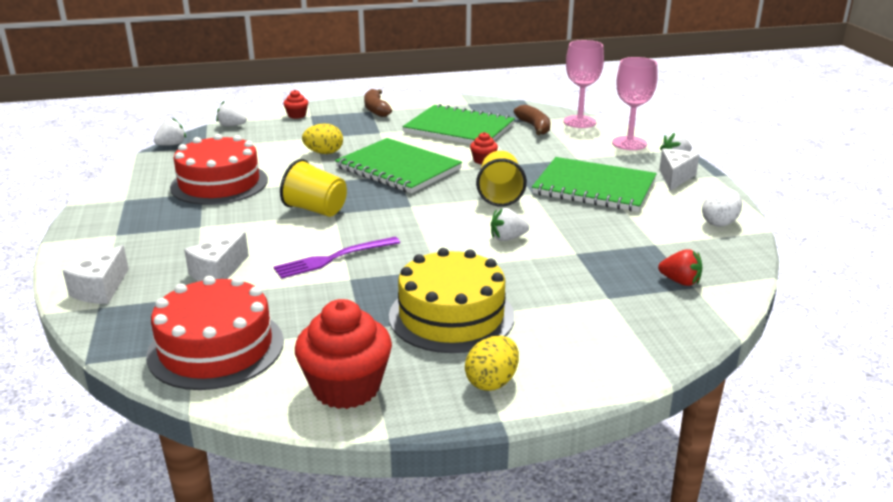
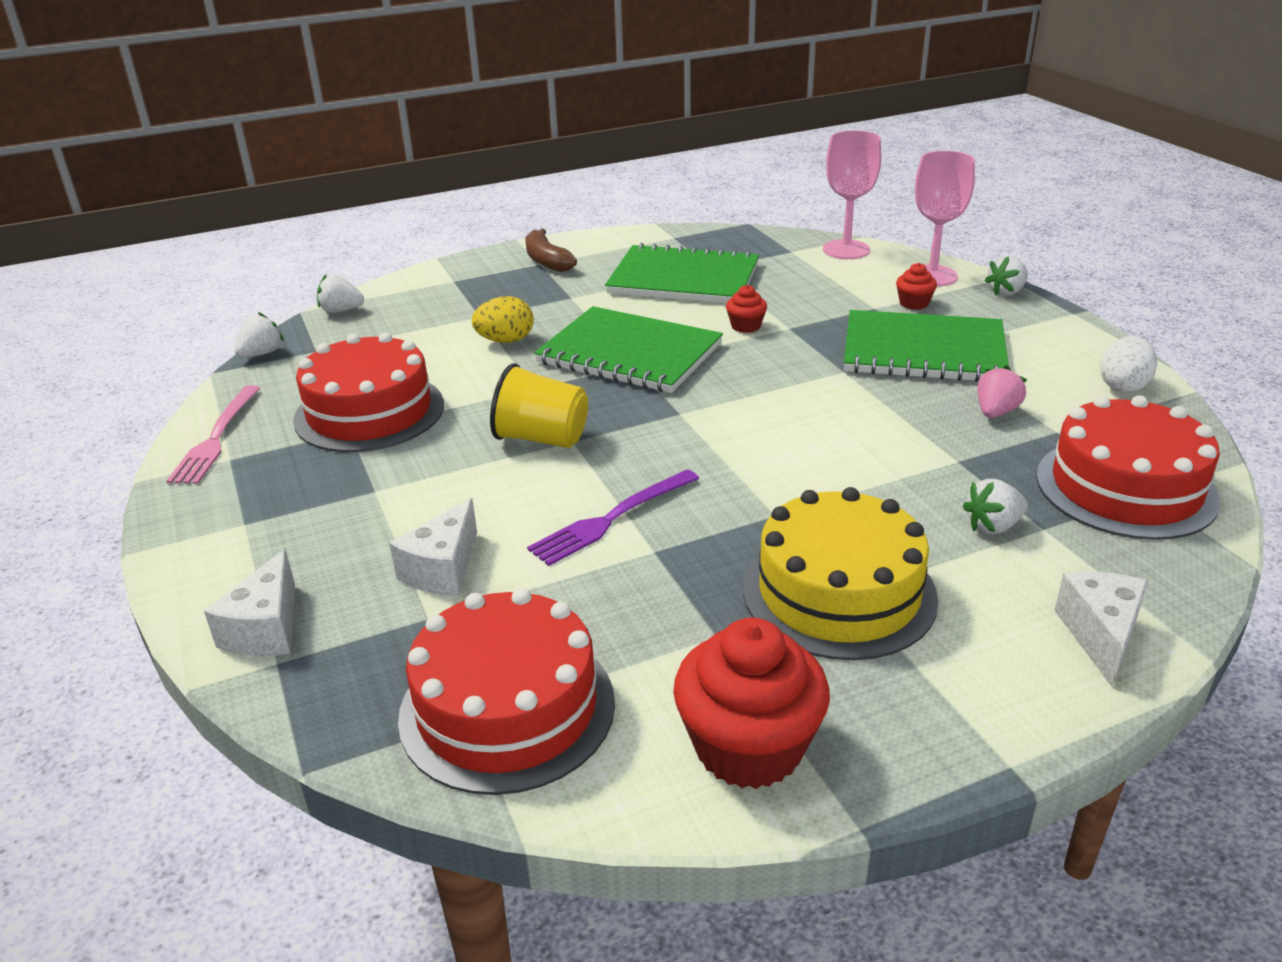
camera: 10 degrees left, 5 degrees up
(122, 187) = (216, 438): none -> pink fork
(297, 115) = (433, 283): red cupcake -> red cupcake (914, 303)
(492, 382) = (960, 699): yellow egg -> none
(500, 195) = (799, 380): yellow cup -> none
(507, 238) = (849, 449): white strawberry -> white strawberry (993, 526)
(534, 127) = (788, 265): brown banana -> none
(620, 228) = (996, 412): none -> pink strawberry
(675, 177) = (1023, 322): white cheese -> white cheese (1100, 635)
(680, 281) = (1125, 487): red strawberry -> red cake

